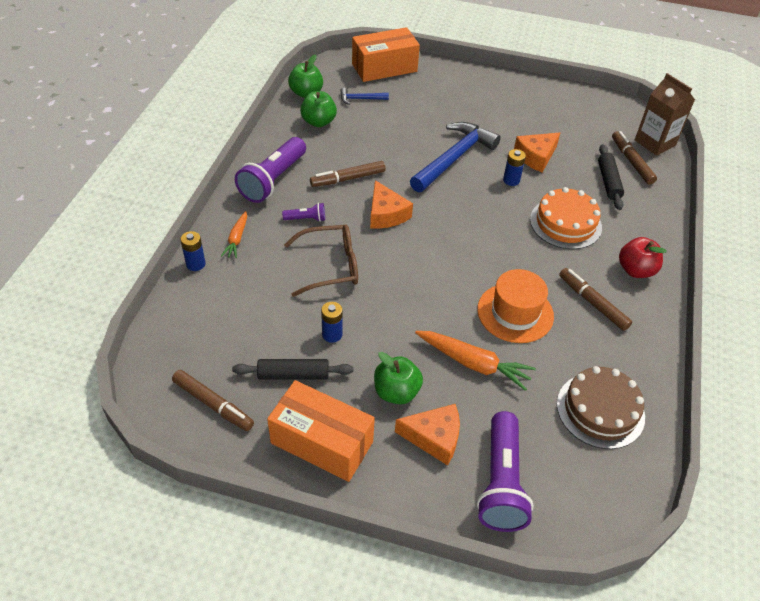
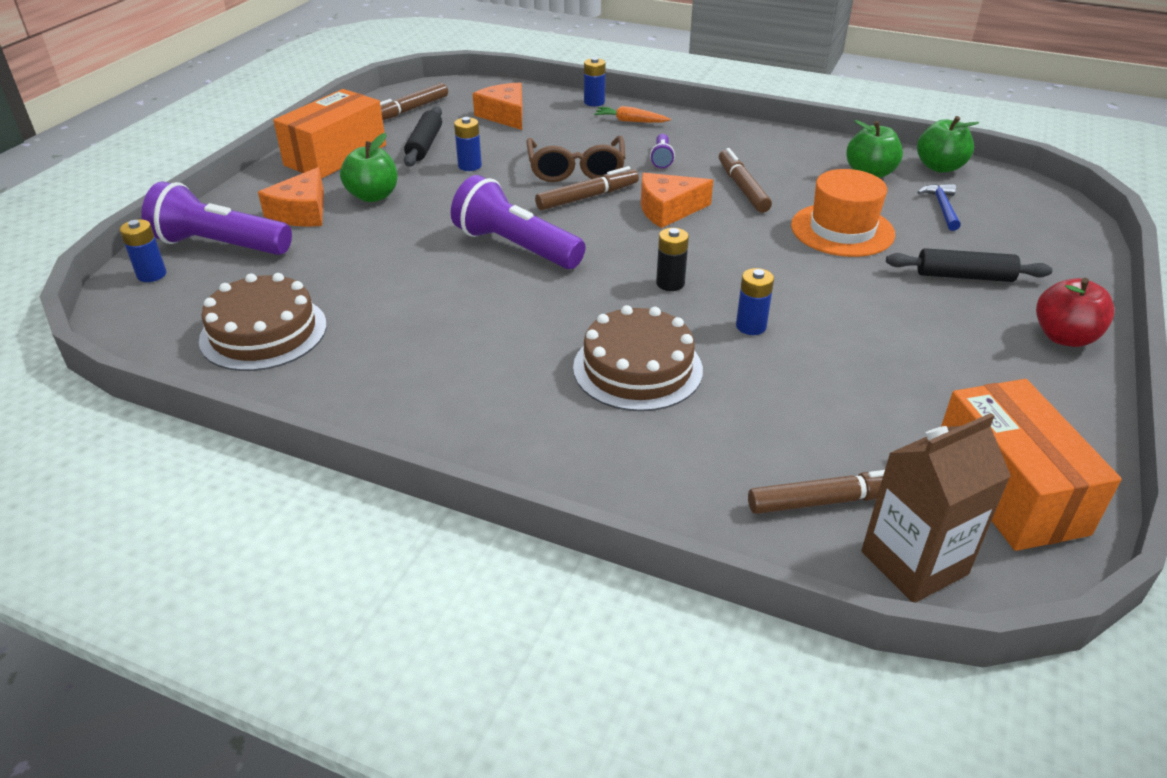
camera: 100 degrees right, 10 degrees down
(273, 180) = (735, 141): purple flashlight -> purple flashlight (515, 247)
(384, 68) = (1048, 234): orange box -> orange box (1008, 489)
(453, 158) = (802, 276): blue hammer -> none
(473, 363) = (387, 247): orange carrot -> none
(478, 212) = (670, 283): none -> black battery
(515, 313) = (457, 289): orange hat -> orange hat (842, 230)
(536, 157) = (823, 365): orange cheese -> orange cheese (505, 115)
(557, 517) = (151, 275): none -> blue battery
(565, 223) = (637, 368): orange cake -> brown cake
(593, 303) = (450, 363): brown marker -> brown marker (587, 197)
(608, 182) = (756, 448): black rolling pin -> black rolling pin (964, 276)
(636, 270) = (508, 428): red apple -> red apple (1064, 337)

